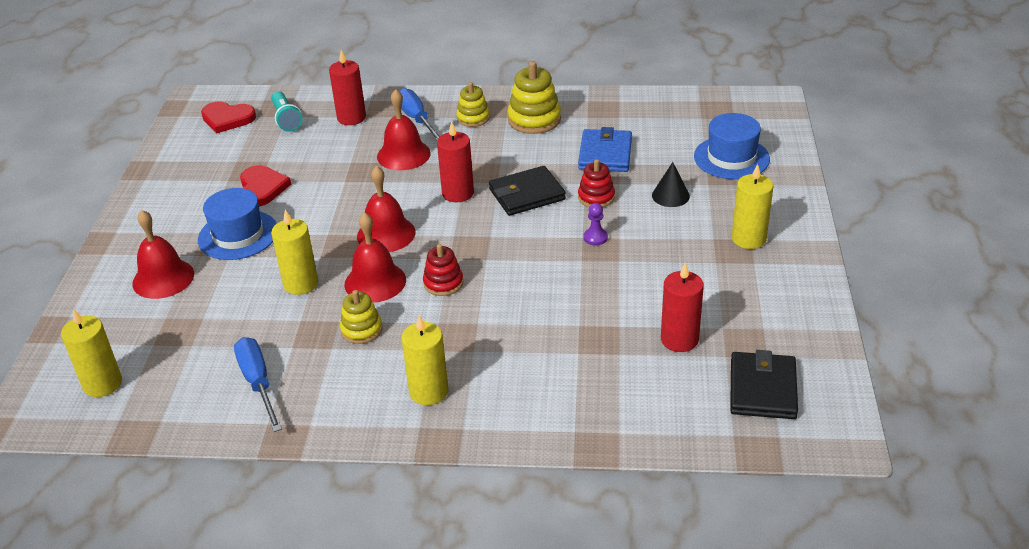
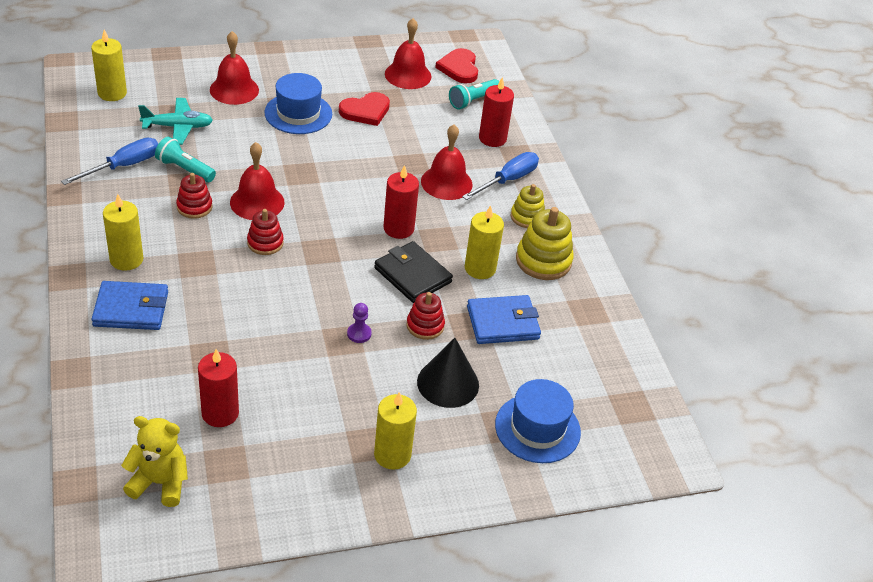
camera: 65 degrees right, 5 degrees up
(208, 331) = (178, 127): none -> turquoise plane
(291, 332) = (184, 169): none -> turquoise flashlight
(301, 284) = (244, 161): yellow candle -> yellow candle (480, 268)
(361, 330) = (194, 207): yellow stacking toy -> red stacking toy
(386, 234) = (324, 195): red bell -> red bell (408, 75)
(511, 393) = (131, 309): none -> blue wallet
(670, 195) = (448, 383): black cone -> black cone, size x1.54
(763, 389) = (160, 483): black wallet -> yellow teddy bear

